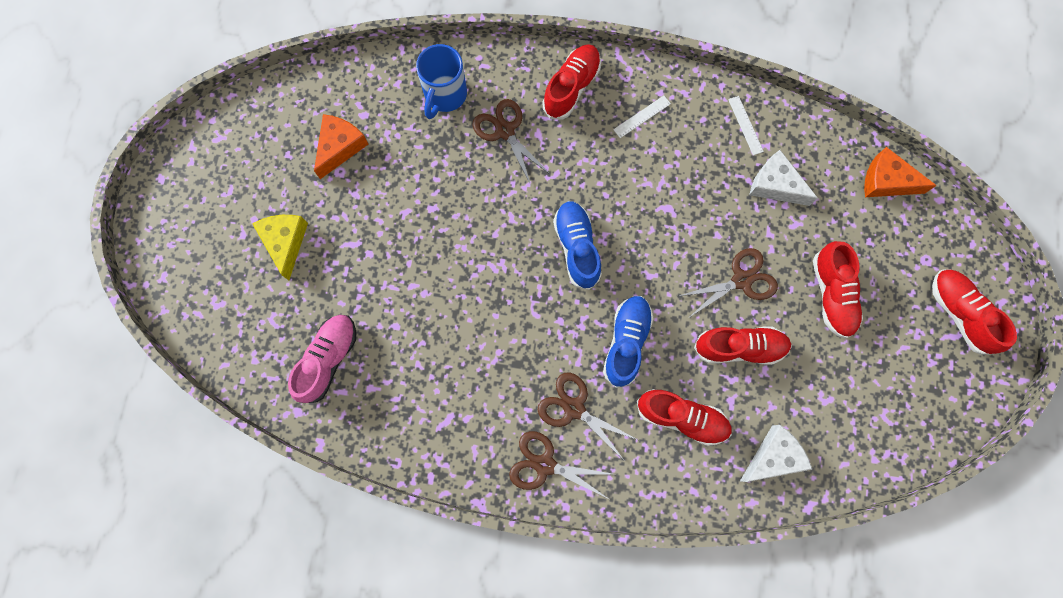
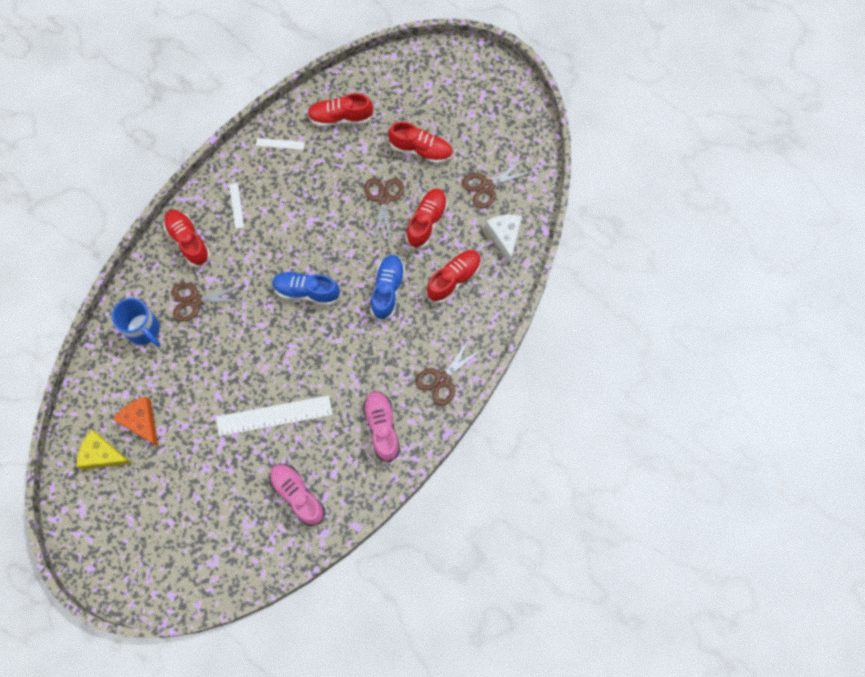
camera: 65 degrees left, 5 degrees down
(285, 242) = (193, 492): yellow cheese -> yellow cheese (102, 455)
(410, 286) = (274, 415): none -> white ruler
(451, 419) = (382, 428): none -> pink shoe
(574, 408) = (414, 343): brown scissors -> brown scissors (487, 186)
(626, 342) = (387, 290): blue shoe -> blue shoe turned 60 degrees clockwise
(775, 185) = (331, 146): white cheese -> none
(886, 181) = (365, 80): orange cheese -> none
(959, 313) = (470, 84): red shoe -> red shoe (341, 117)

